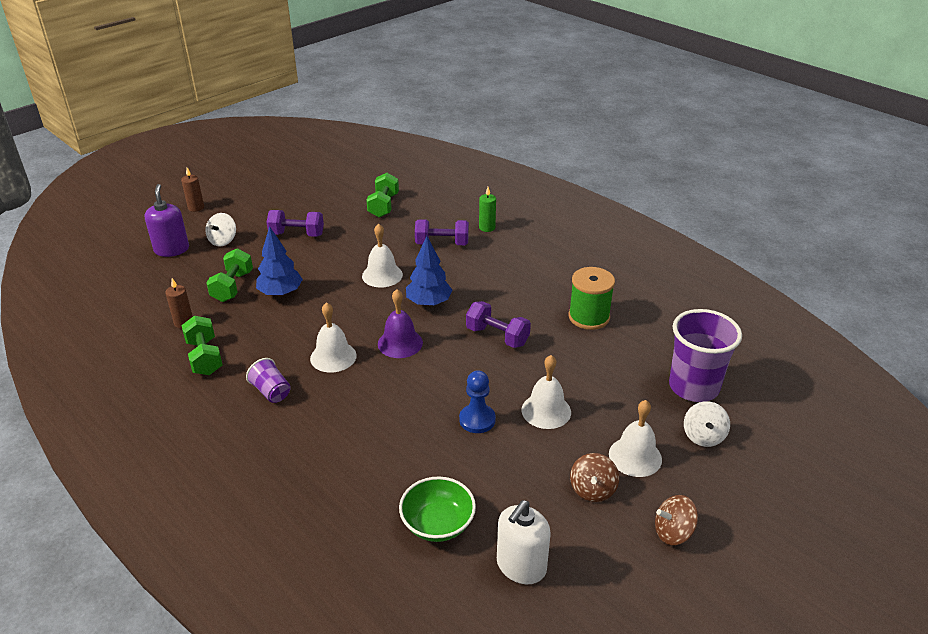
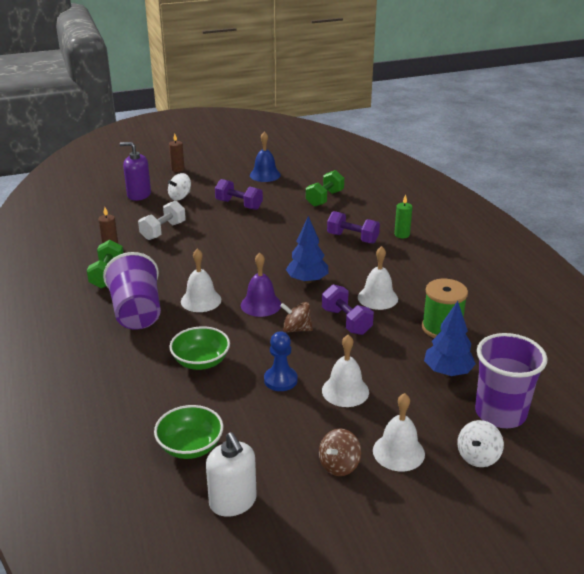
camera: 25 degrees right, 5 degrees down
(172, 249) = (139, 195): purple soap dispenser -> purple soap dispenser turned 90 degrees counterclockwise
(232, 286) = (163, 231): green dumbbell -> white dumbbell
(271, 391) = (136, 312): purple cup -> purple cup, size x1.98
(280, 293) = (195, 244): blue tree -> blue tree (447, 372)
(301, 192) = (265, 175): none -> blue bell
(382, 275) = (284, 250): white bell -> white bell (377, 298)
(382, 426) = (201, 361): none -> green bowl
(521, 566) = (233, 502): white soap dispenser -> white soap dispenser turned 90 degrees counterclockwise
(673, 532) = (387, 524): brown spinning top -> brown spinning top (296, 329)

